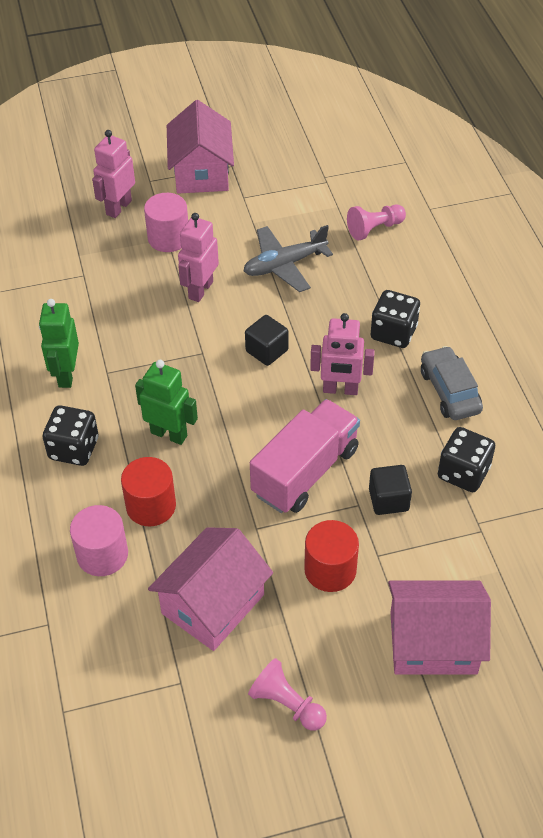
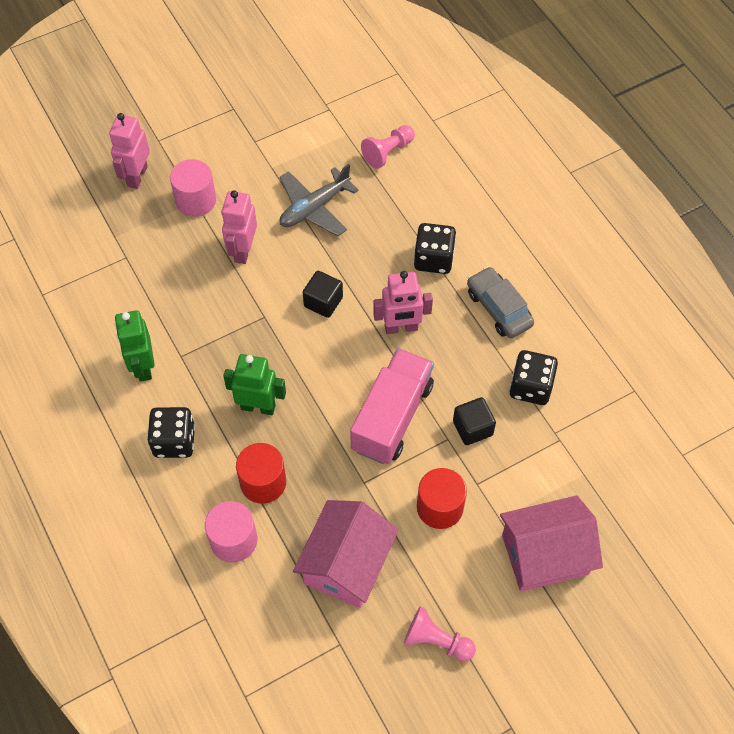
camera: 15 degrees left, 10 degrees up
(201, 172) = (206, 121): pink house -> none

